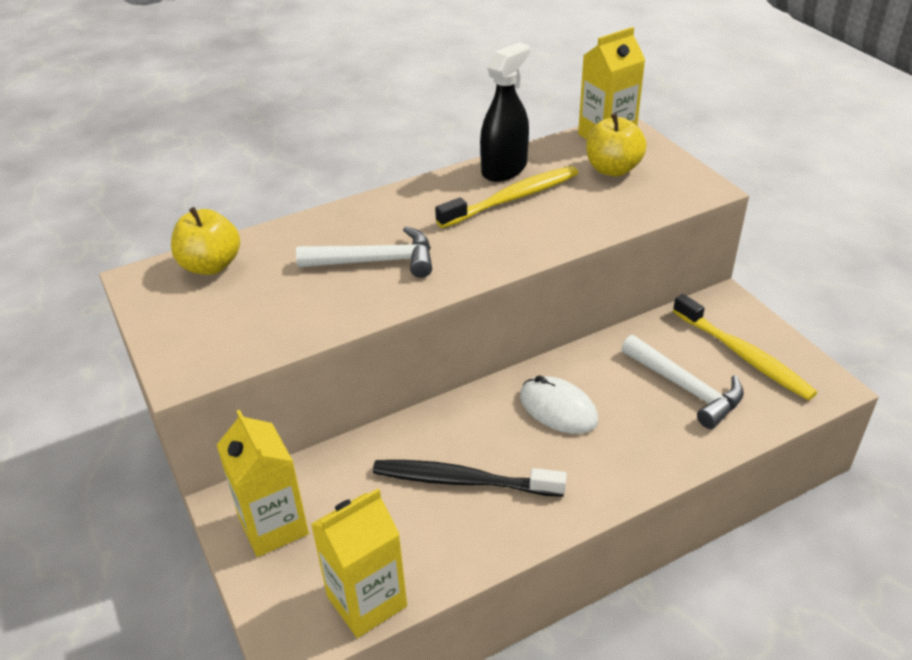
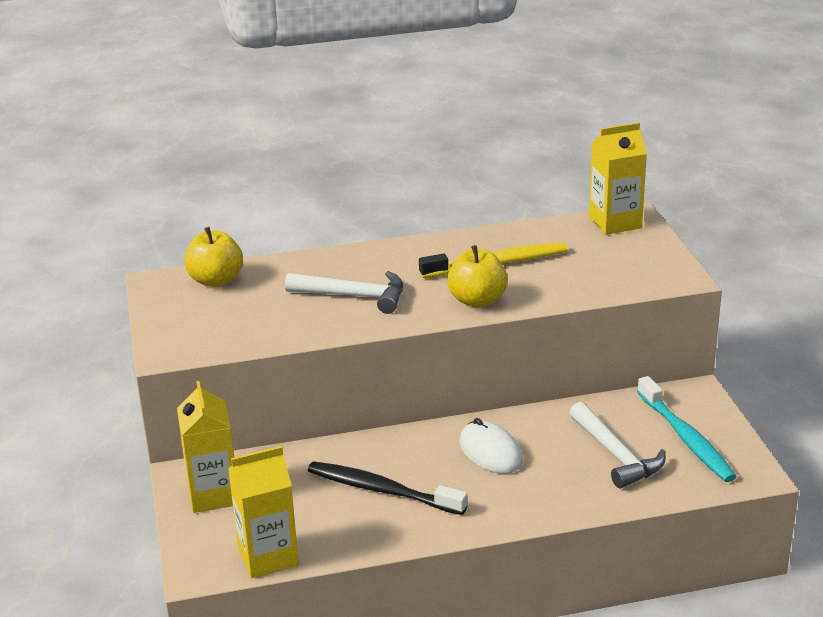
camera: 15 degrees right, 10 degrees down
(504, 169) = (503, 238): black spray bottle -> none
(613, 169) = (604, 251): yellow apple -> yellow apple (477, 300)
(743, 355) = (686, 438): yellow toothbrush -> turquoise toothbrush

